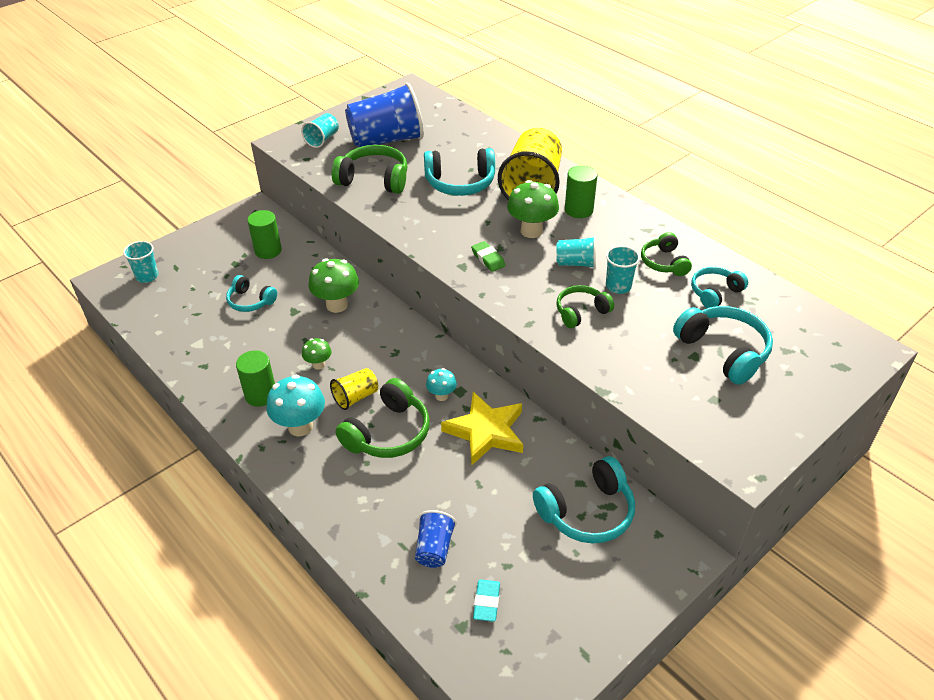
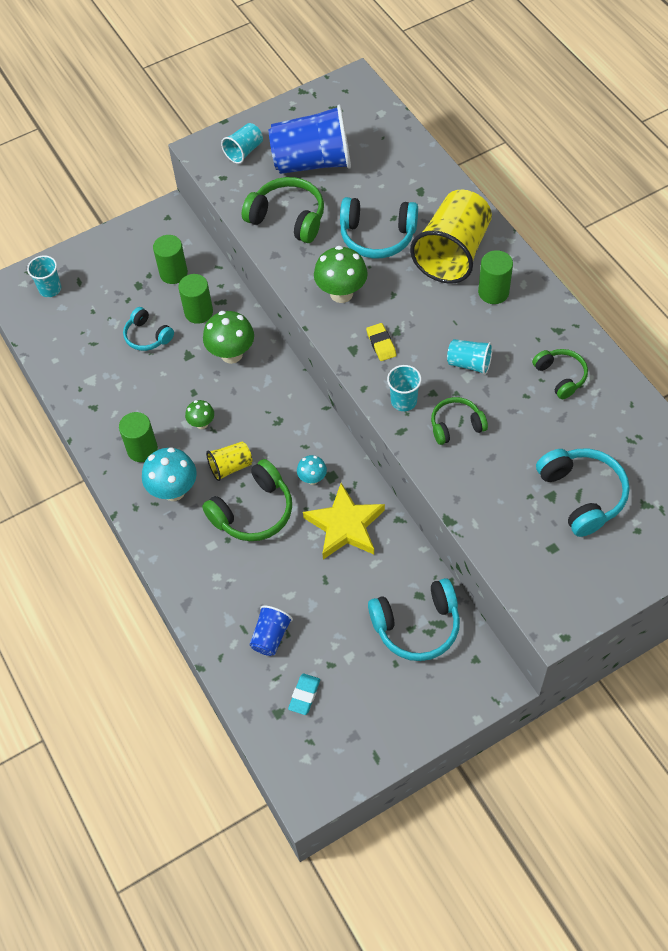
camera: 15 degrees right, 15 degrees up
(298, 277) = (198, 312): none -> green cylinder
(488, 259) = (381, 344): green eraser -> yellow eraser
(531, 231) = (435, 314): green mushroom -> green mushroom (341, 293)
(618, 286) = (503, 399): turquoise cup -> turquoise cup (403, 401)
(664, 262) = (560, 376): green headphones -> green headphones turned 150 degrees clockwise
(715, 292) = (600, 423): turquoise headphones -> none

